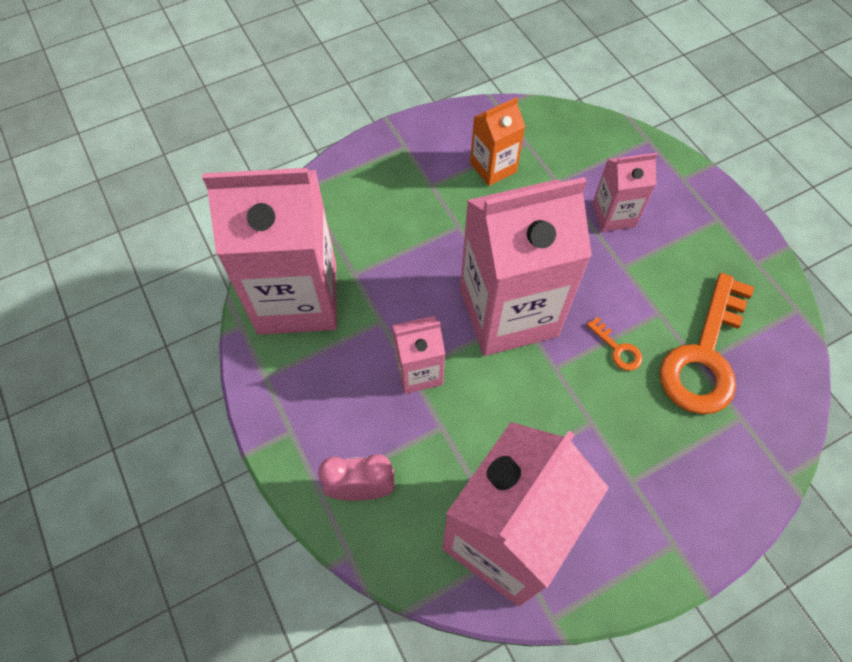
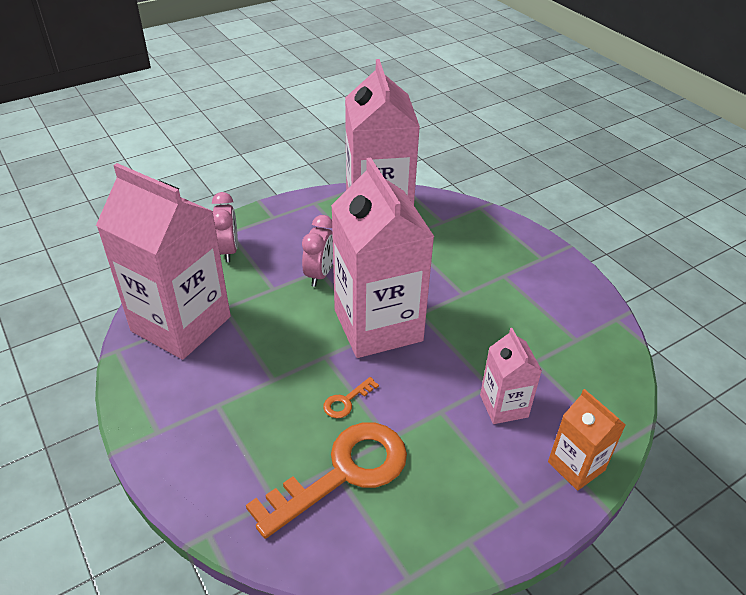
camera: 85 degrees right, 20 degrees down
(419, 371) = (319, 274): pink carton -> pink clock
(493, 167) = (536, 315): orange carton -> orange carton (576, 466)
(704, 355) = (343, 473): orange key -> orange key turned 120 degrees clockwise

